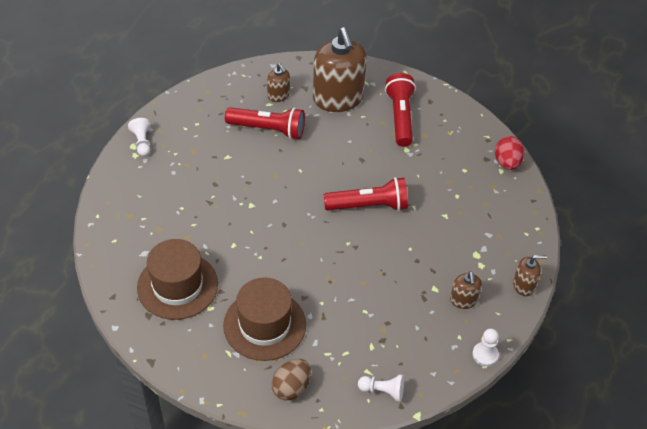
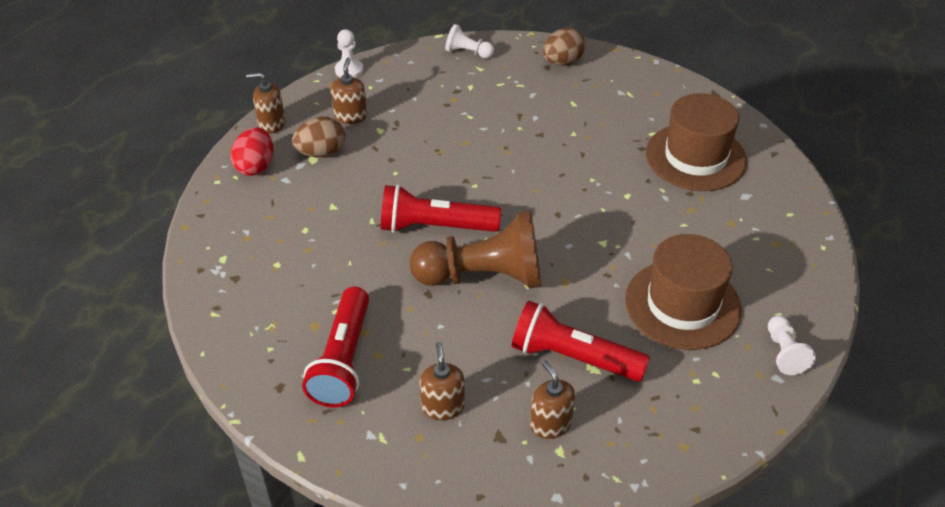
camera: 170 degrees left, 5 degrees down
(264, 325) = (588, 113): brown hat -> brown hat (682, 304)
(328, 173) = (484, 276): none -> brown pawn
(338, 99) = (443, 406): brown soap dispenser -> brown soap dispenser, size x0.46
(472, 261) = (321, 153): none -> brown egg
(507, 163) = (207, 269): red egg -> red egg (255, 166)

